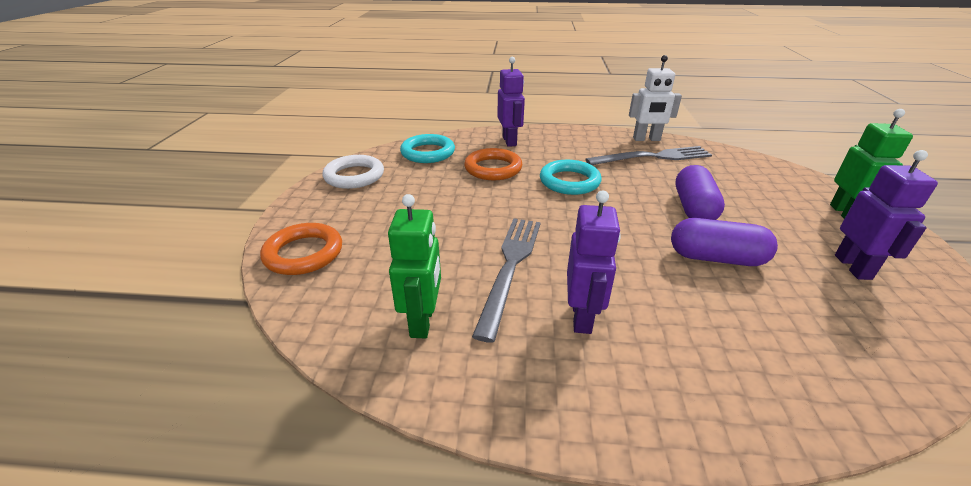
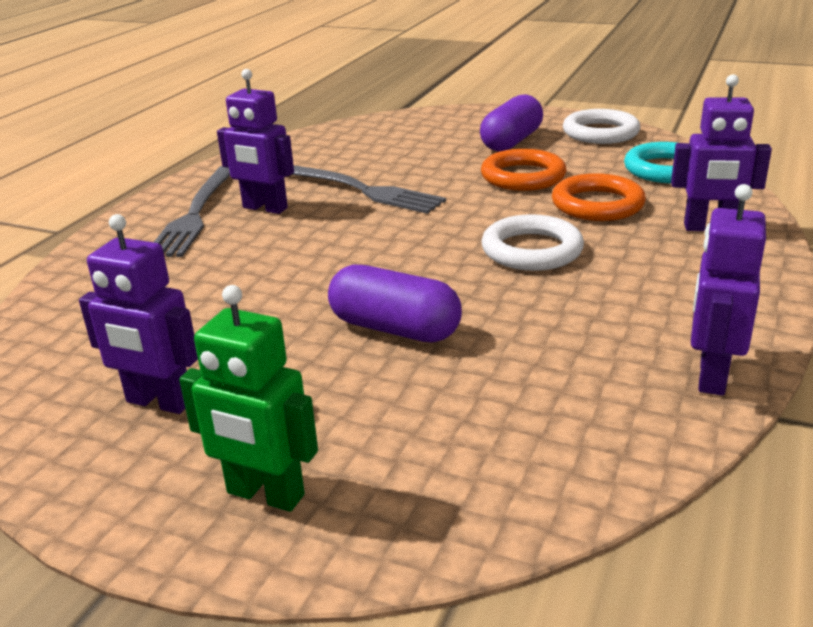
camera: 110 degrees right, 5 degrees down
(304, 253) = (447, 119): orange ring -> orange ring (523, 177)
(423, 321) = (320, 154): green robot -> none
(569, 181) = (531, 250): turquoise ring -> white ring
(646, 139) = (711, 376): white robot -> purple robot
(653, 157) = (605, 353): grey fork -> grey fork (196, 213)
(716, 258) = (274, 301): purple capsule -> purple capsule (511, 141)

